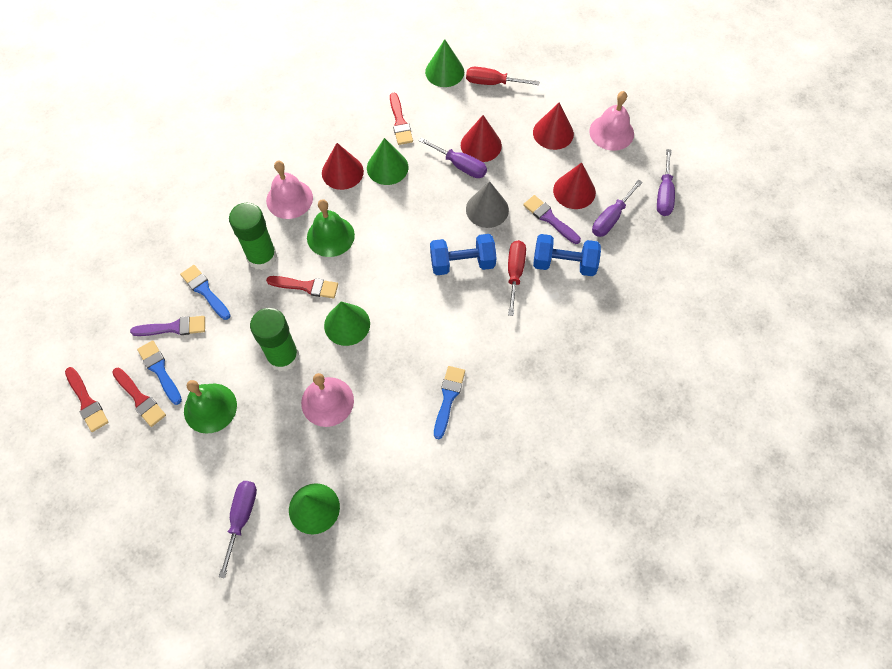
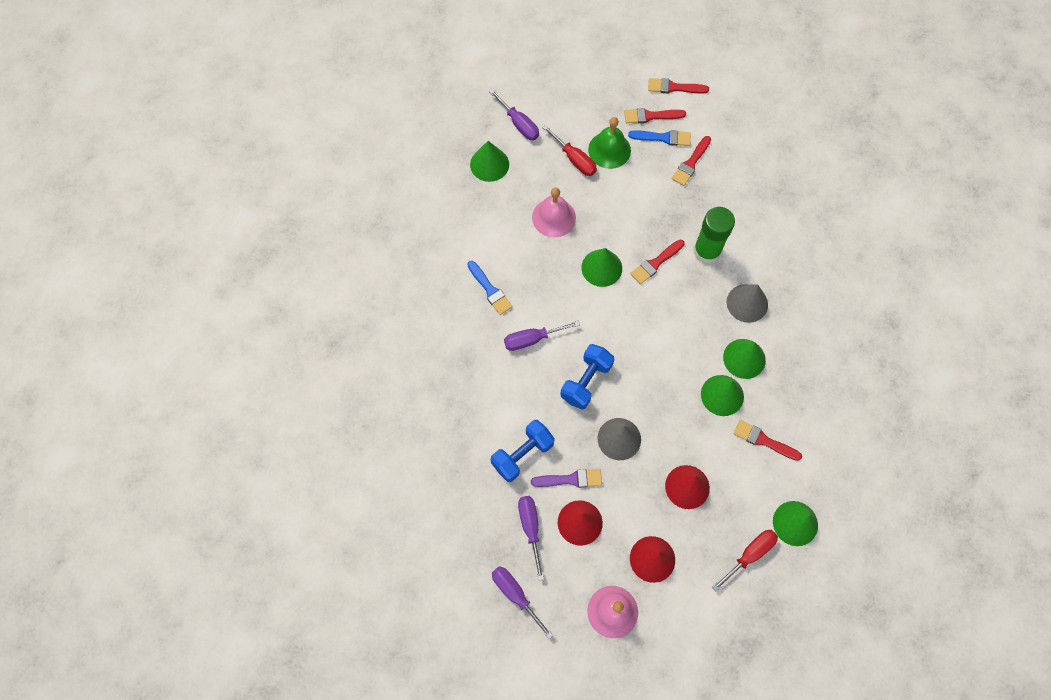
camera: 130 degrees right, 5 degrees up
(173, 328) = (691, 163): purple brush -> red brush
(205, 291) = (706, 198): blue brush -> none
(283, 356) = (610, 213): green glue stick -> none
(289, 199) = (747, 303): pink bell -> grey cone
(330, 236) = (687, 308): green bell -> none
(342, 172) = (744, 358): red cone -> green cone
(460, 165) = (679, 453): purple screwdriver -> purple screwdriver (532, 339)
(515, 273) = (545, 411): red screwdriver -> red screwdriver (574, 159)

